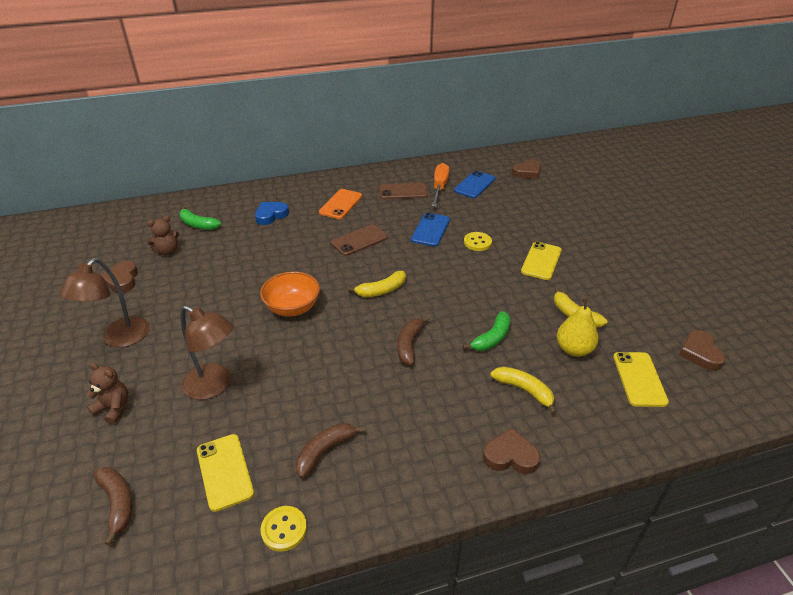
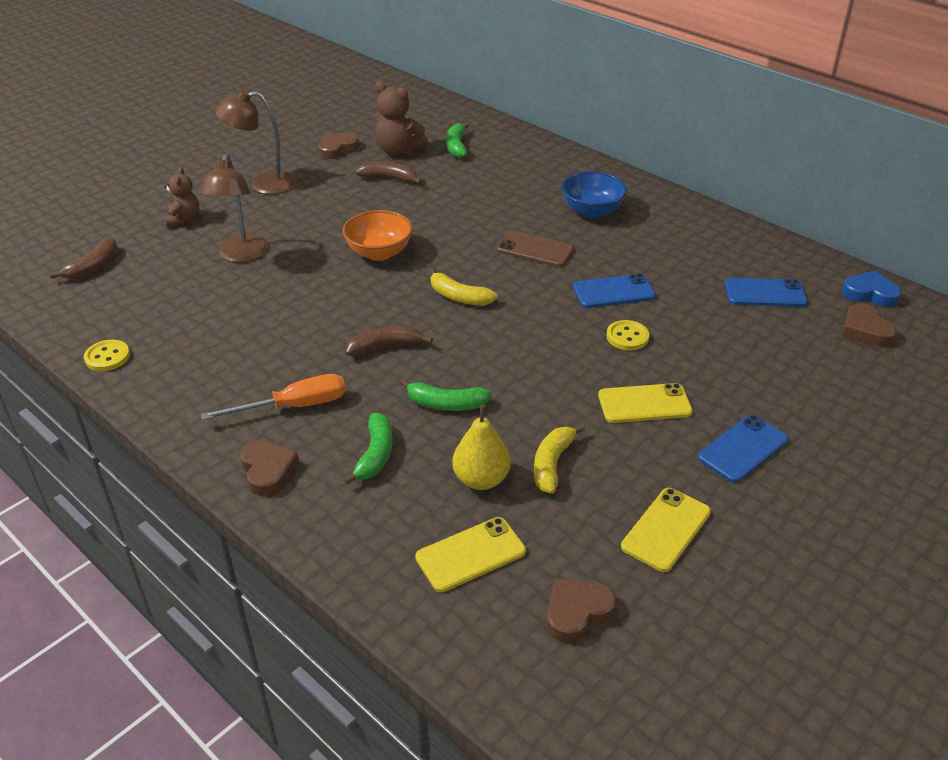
camera: 60 degrees right, 0 degrees up
(167, 251) = (398, 151): brown teddy bear -> brown teddy bear, size x1.51
(224, 471) = (150, 302): yellow phone -> yellow phone (666, 529)
(271, 215) = (519, 178): blue heart -> blue heart (870, 293)
(325, 451) = (202, 346): brown banana -> brown banana (389, 179)
(341, 204) = (591, 211): orange phone -> blue bowl
(403, 191) = (674, 243): brown phone -> none
(439, 187) = (720, 267): orange screwdriver -> orange screwdriver (294, 406)
(524, 390) = (375, 455): yellow banana -> green banana
(527, 172) = (865, 330): brown heart -> brown heart turned 45 degrees clockwise
(596, 245) = (743, 449): none -> blue phone

